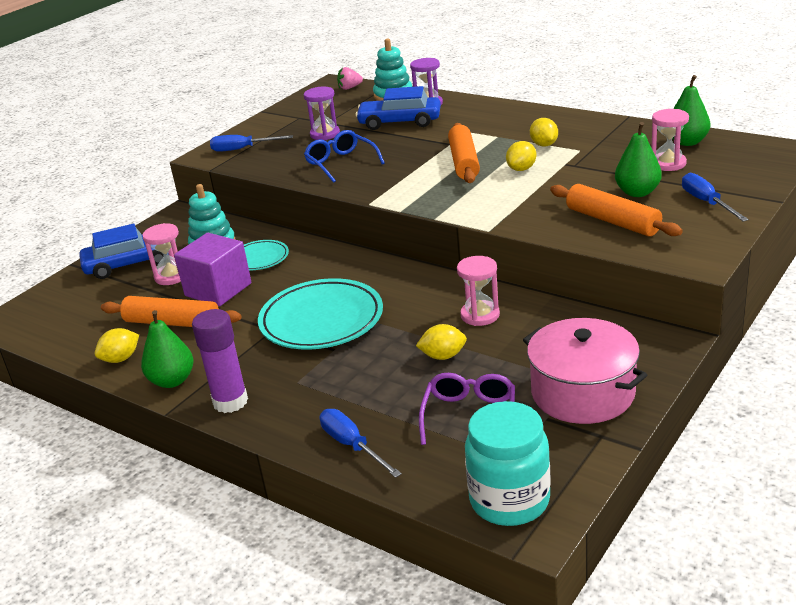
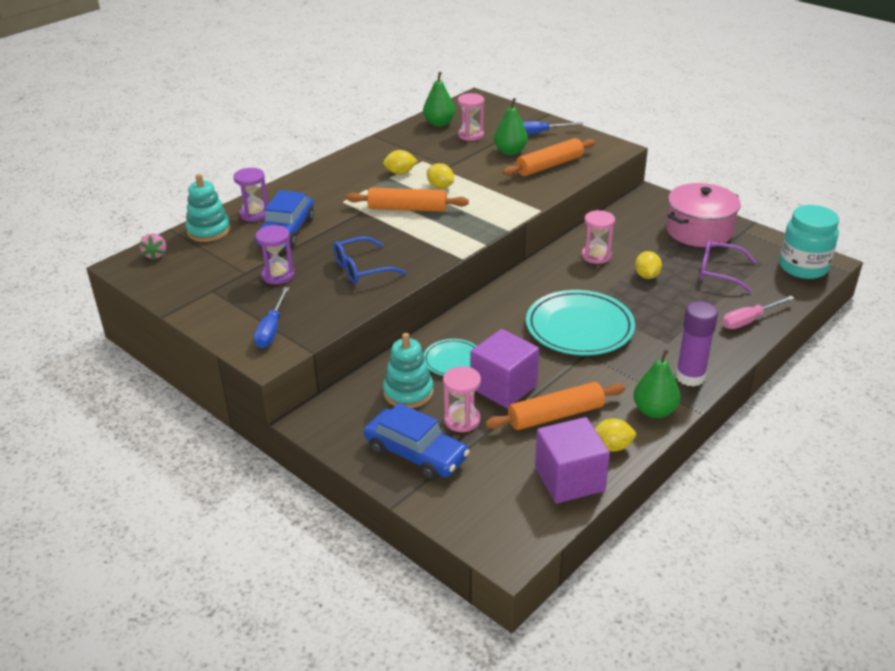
camera: 85 degrees left, 5 degrees up
(81, 340) = (569, 479): none -> purple cube
(121, 359) = (611, 446): yellow lemon -> yellow lemon turned 60 degrees counterclockwise
(130, 263) = (416, 453): blue car -> blue car turned 135 degrees clockwise
(172, 322) = (555, 415): orange rolling pin -> orange rolling pin turned 45 degrees clockwise
(352, 445) = (749, 320): blue screwdriver -> pink screwdriver

